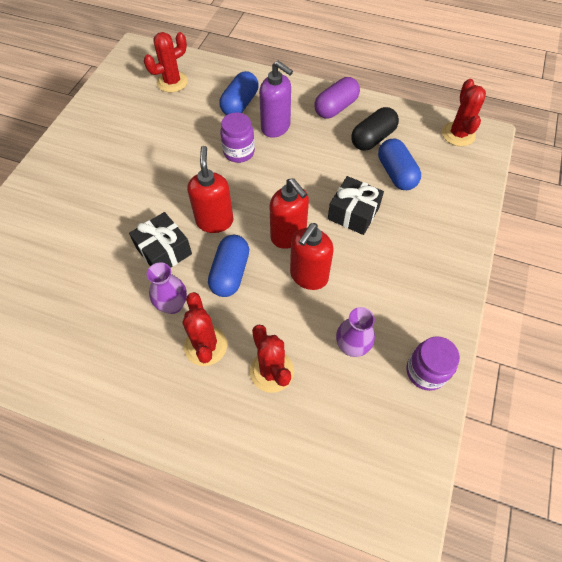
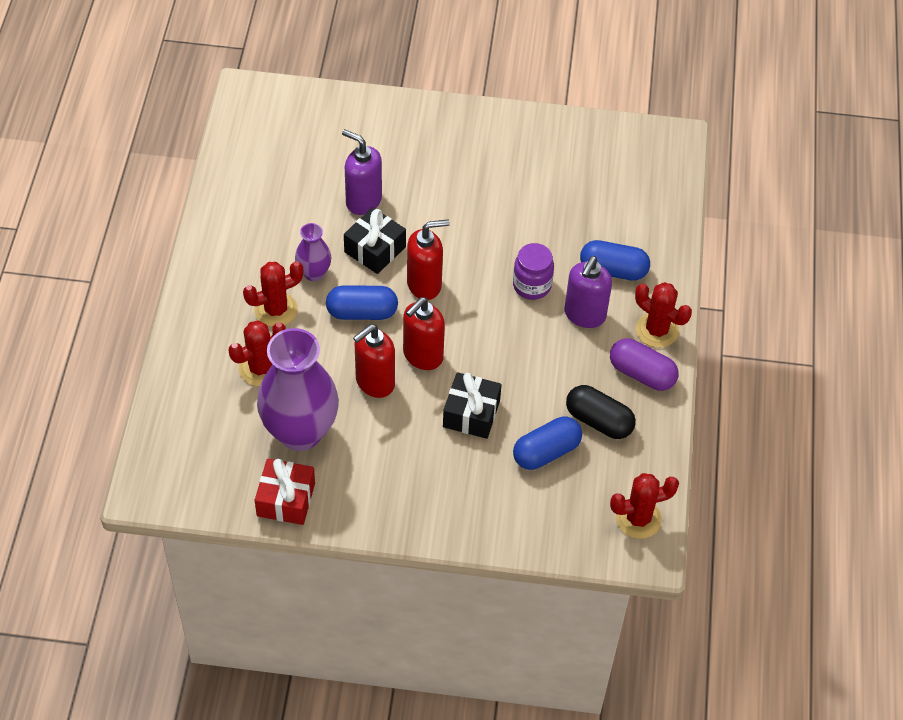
camera: 75 degrees right, 5 degrees down
(105, 250) = (363, 201): none -> purple soap dispenser
(172, 82) = (628, 192): red cactus -> red cactus (657, 330)
(308, 276) = (374, 382): red soap dispenser -> red soap dispenser turned 60 degrees counterclockwise
(351, 346) = (300, 432): purple vase -> purple vase, size x2.07
(425, 371) = (286, 499): purple jar -> red gift

